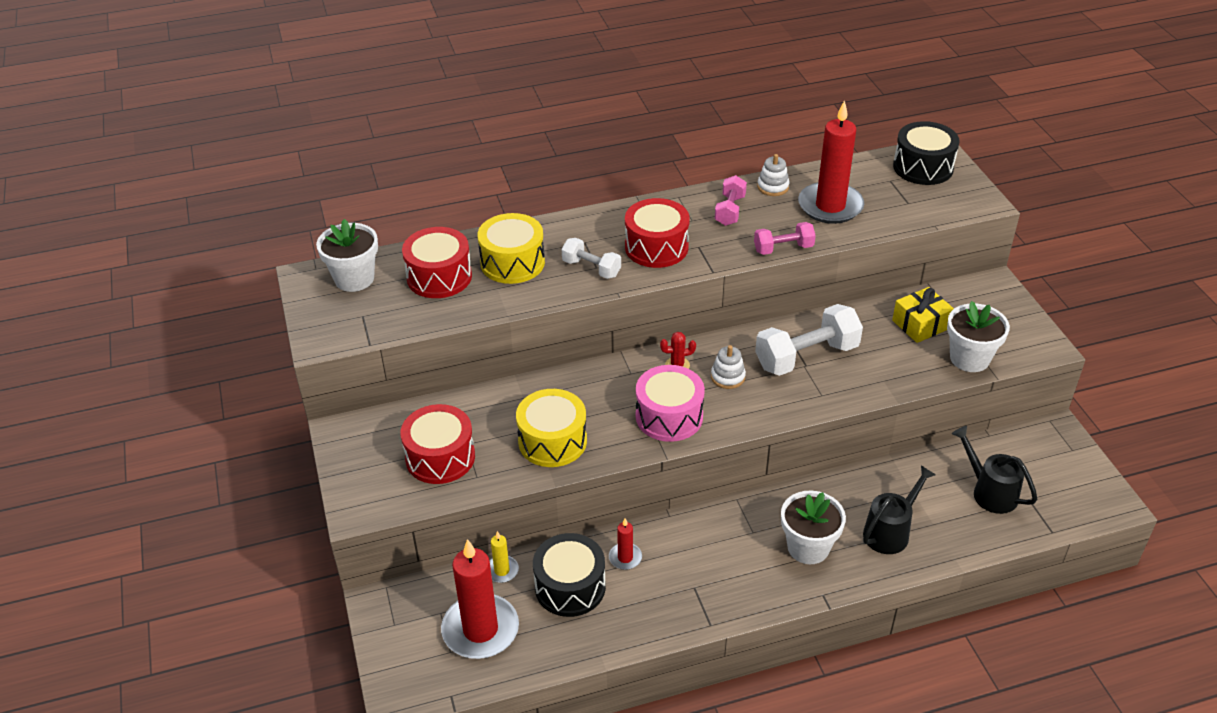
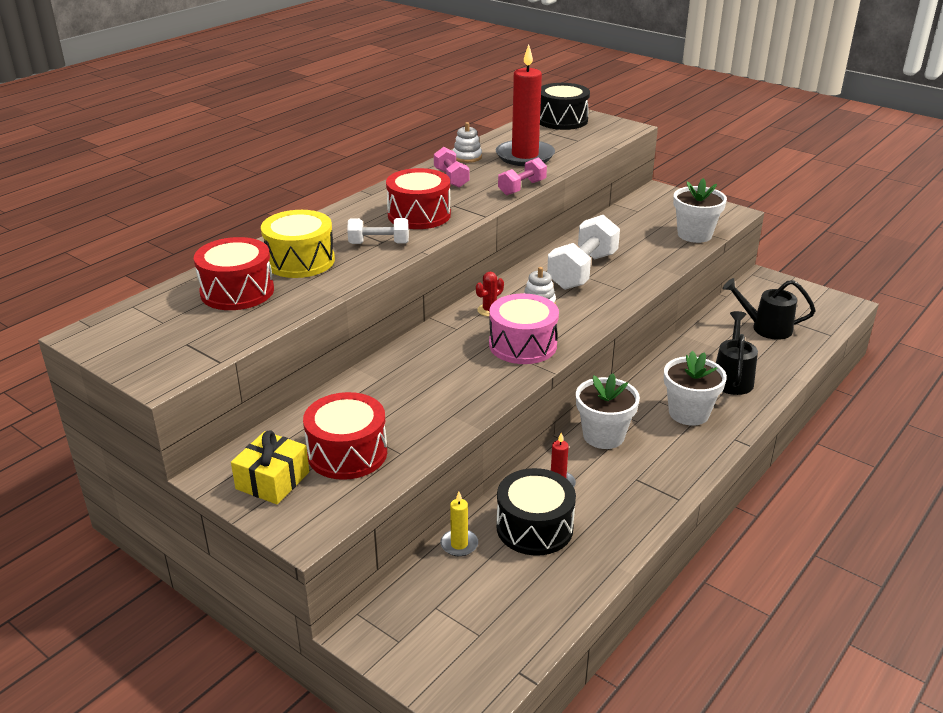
camera: 35 degrees left, 10 degrees down
(354, 279) = (145, 320): white flower pot -> white flower pot (603, 436)
(480, 630) = (489, 601): red candle -> none
(552, 441) = (442, 399): yellow drum -> none
(920, 324) = (638, 227): yellow gift -> yellow gift (272, 480)

